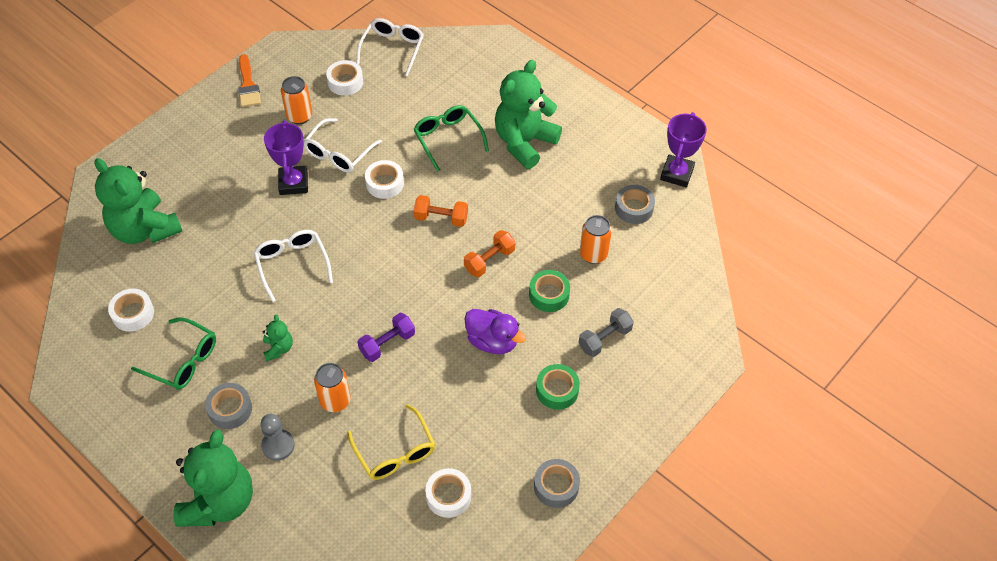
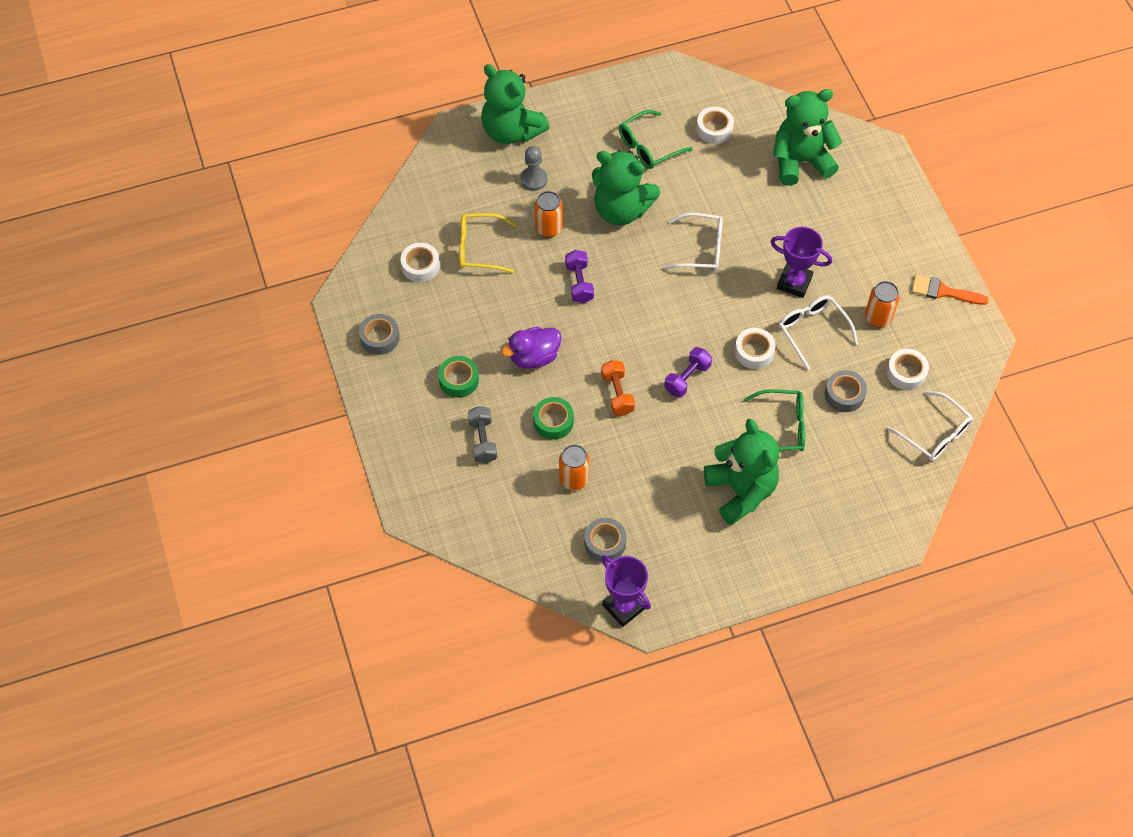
camera: 120 degrees right, 5 degrees up
(230, 409) = (584, 161): grey tape -> grey tape (844, 394)
(278, 348) = (621, 210): green teddy bear -> green teddy bear, size x2.25
(441, 218) = (687, 378): orange dumbbell -> purple dumbbell

